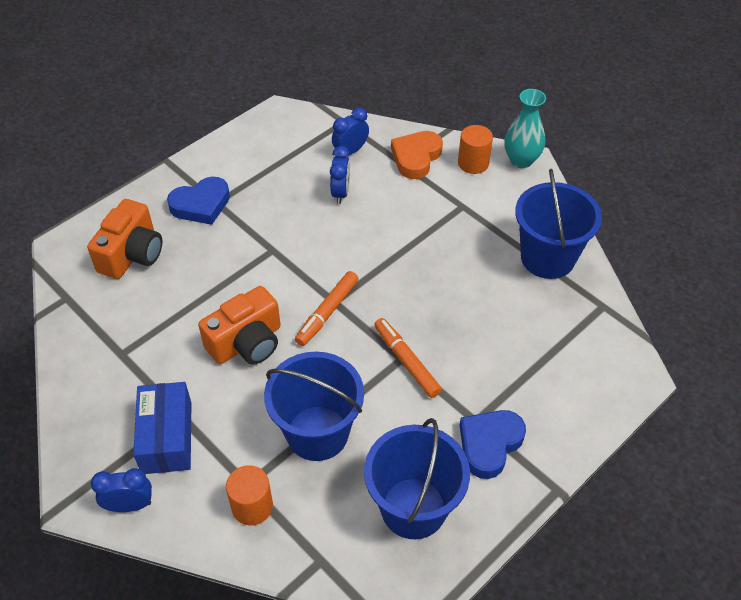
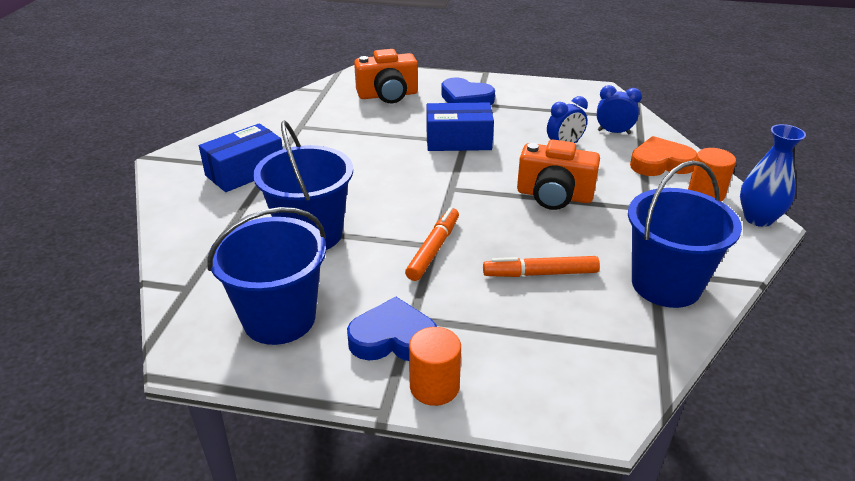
camera: 55 degrees right, 15 degrees down
(130, 505) = (175, 182): blue clock -> none
(247, 343) = (364, 167): orange camera -> orange camera (554, 196)
(252, 506) = (214, 233): orange cylinder -> orange cylinder (434, 387)
(267, 253) = (458, 141): none -> blue box
(327, 312) = (436, 189): orange marker -> orange marker (540, 273)
(521, 160) = (758, 218): turquoise vase -> blue vase

